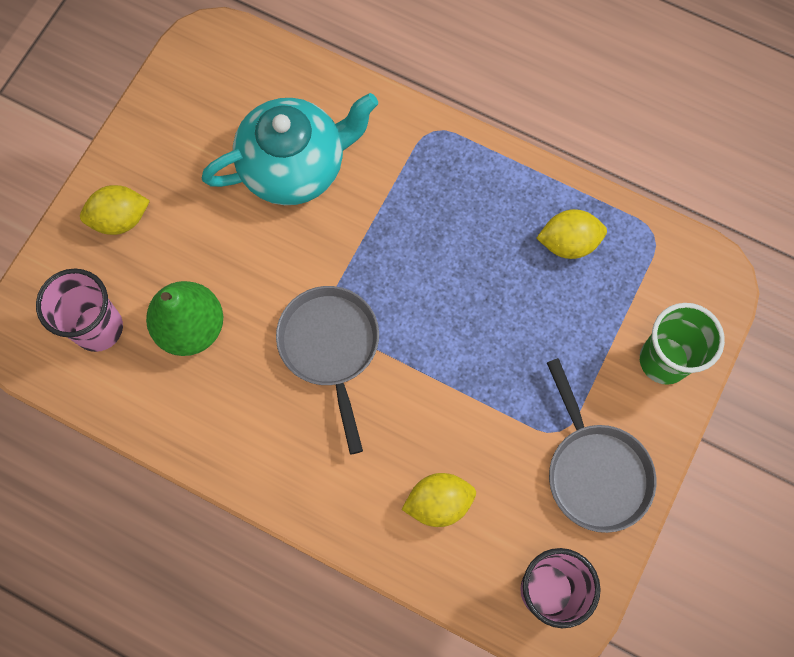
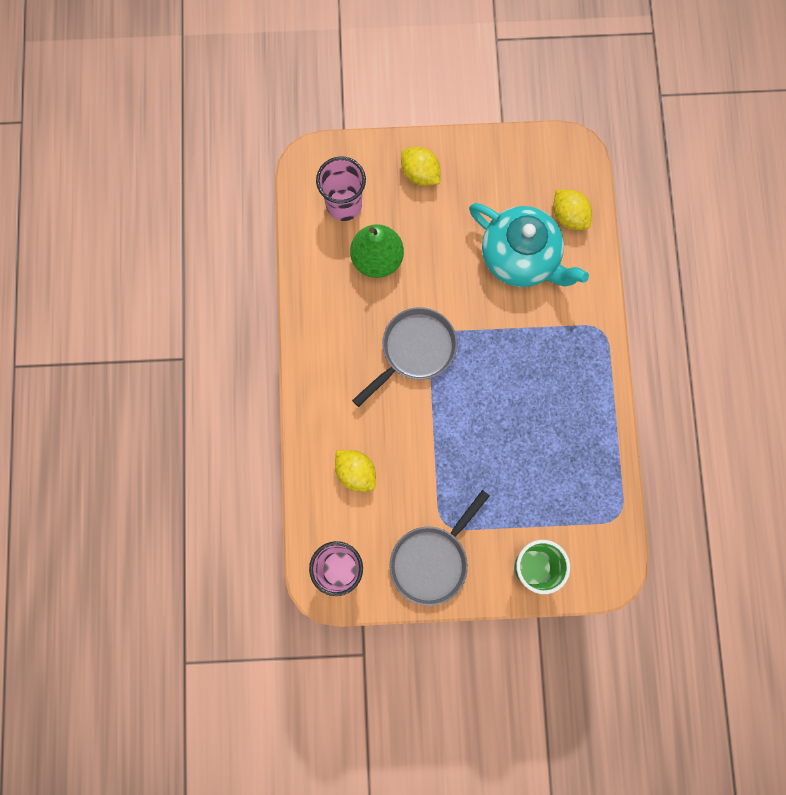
camera: 60 degrees right, 5 degrees up
(568, 242) = (577, 462): yellow lemon -> yellow lemon (569, 216)

